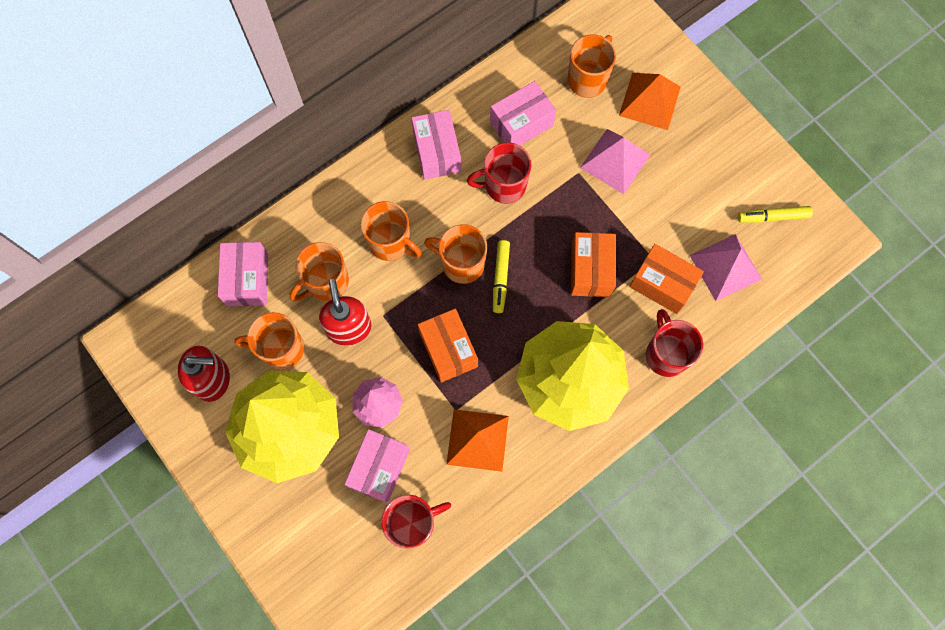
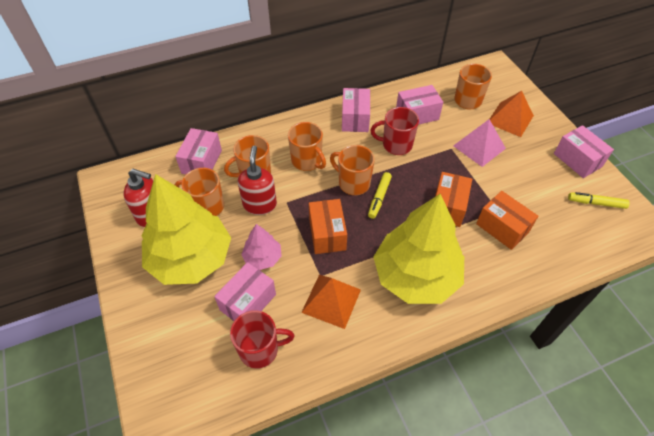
camera: 15 degrees right, 20 degrees down
(666, 354) = (498, 275): red mug -> none
(725, 267) = (554, 227): pink pyramid -> none
(745, 152) = (577, 160): none -> pink box

